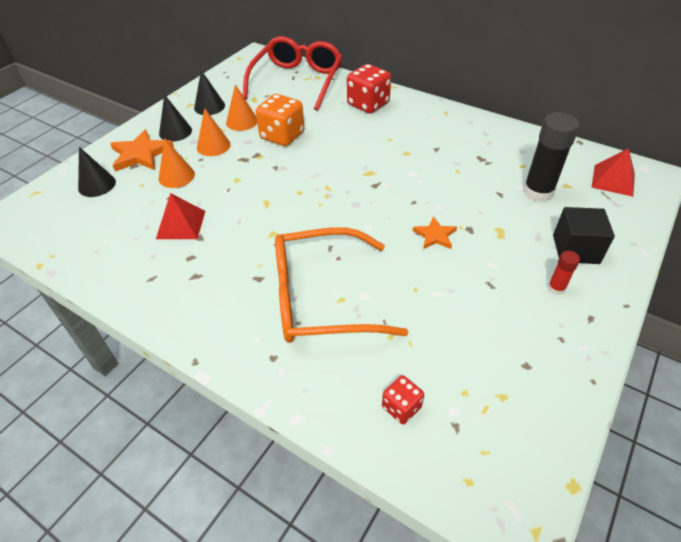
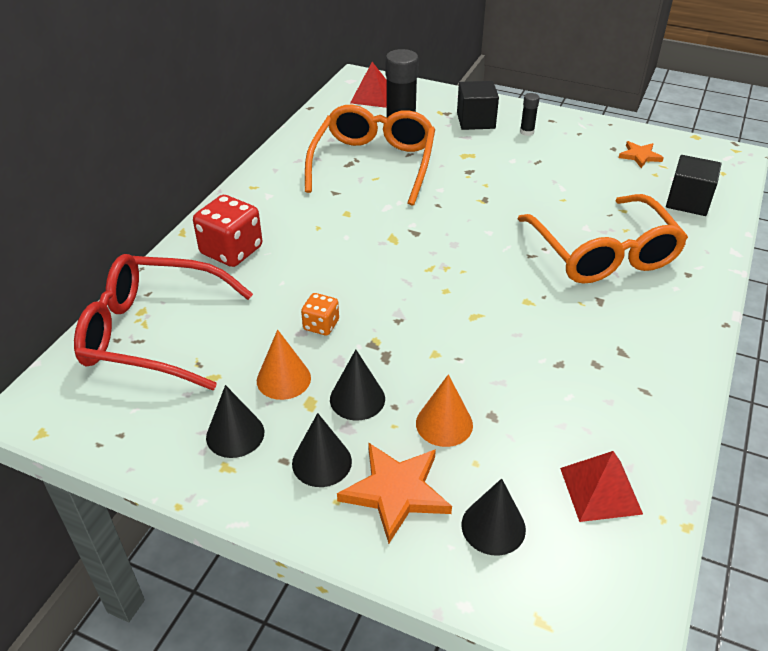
camera: 100 degrees left, 5 degrees down
(181, 224) = (544, 389): red pyramid -> red pyramid (600, 490)
(213, 146) = (357, 399): orange cone -> black cone
(282, 136) = (321, 325): orange dice -> orange dice, size x0.55
(401, 407) = (688, 201): red dice -> black cube
(435, 235) = (486, 190): orange star -> orange star (640, 156)
(481, 171) = (373, 164): none -> orange glasses
(556, 288) = (527, 132): red glue stick -> black glue stick

